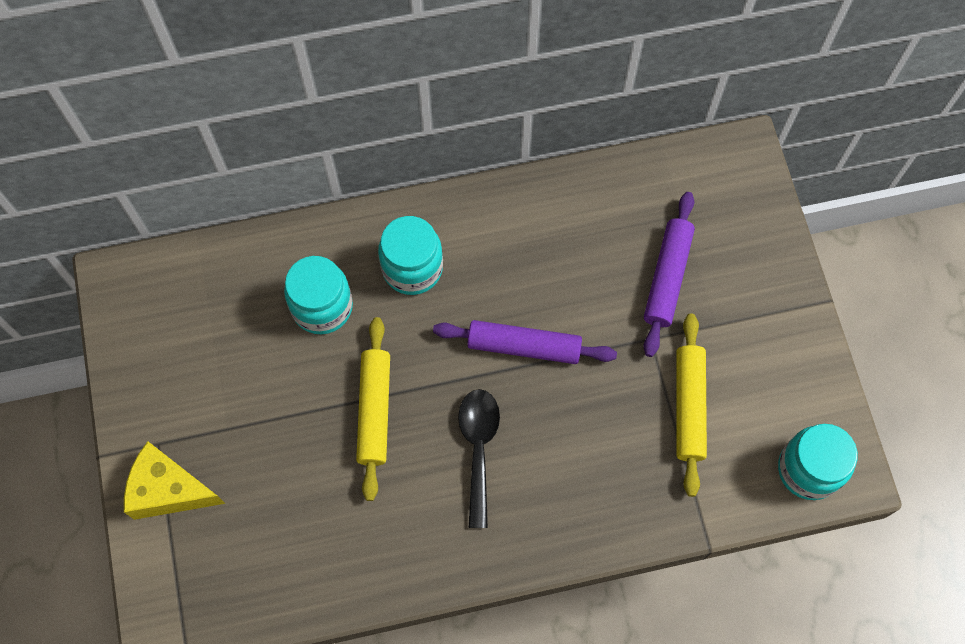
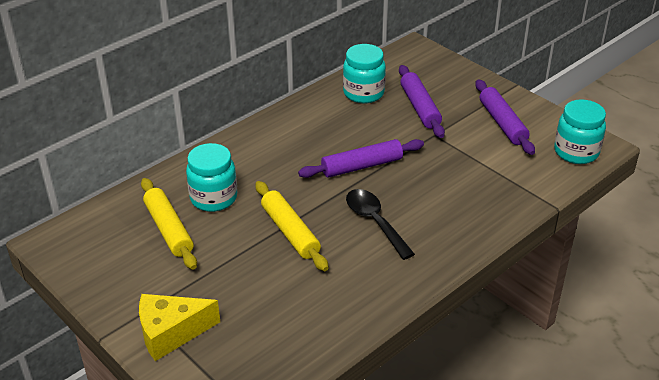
camera: 30 degrees left, 30 degrees down
(412, 268) = (260, 159): turquoise jar -> turquoise jar (363, 93)
(689, 407) = (484, 153): yellow rolling pin -> yellow rolling pin (169, 229)
(753, 365) = (502, 123): none -> purple rolling pin

